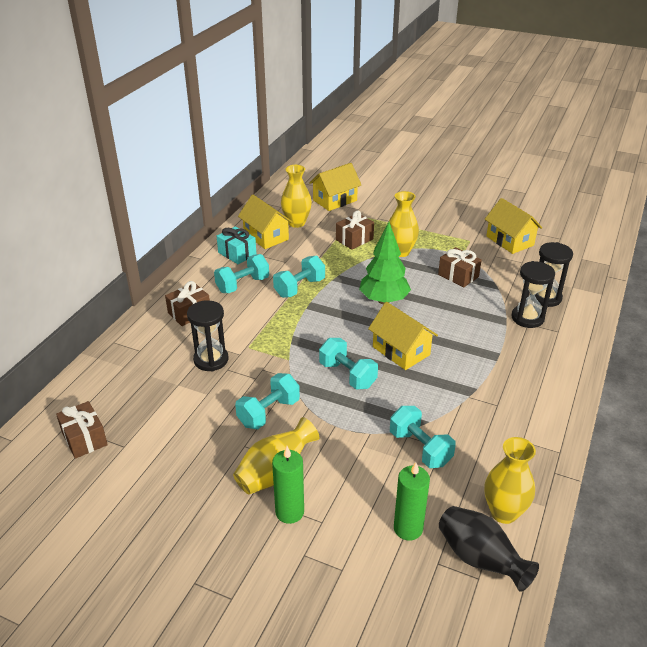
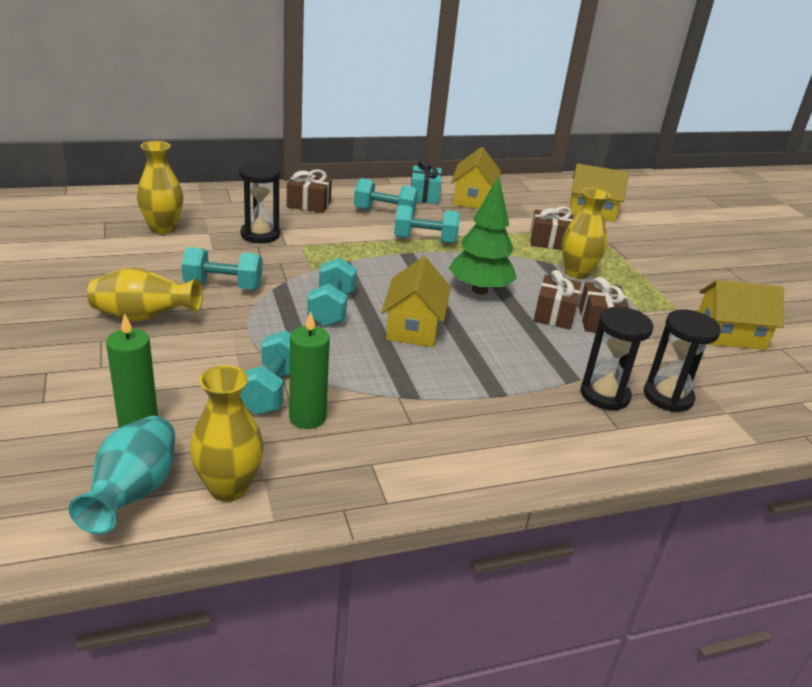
camera: 45 degrees right, 5 degrees down
(84, 439) = (96, 219): brown gift -> brown gift (554, 314)
(289, 512) = (97, 344): green candle -> green candle (307, 417)
(296, 223) = (519, 205): yellow vase -> yellow vase (163, 228)
(480, 559) = (133, 493): black vase -> turquoise vase
(510, 241) = (730, 335): yellow house -> yellow house turned 75 degrees clockwise

